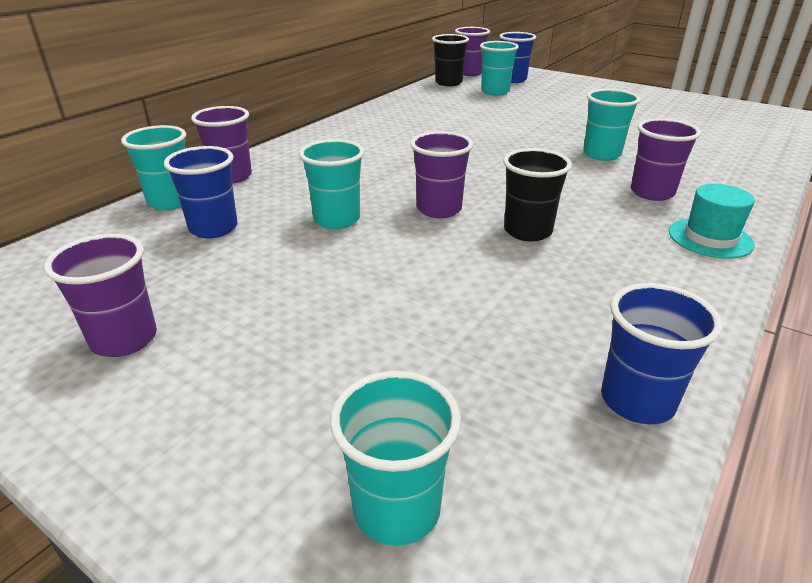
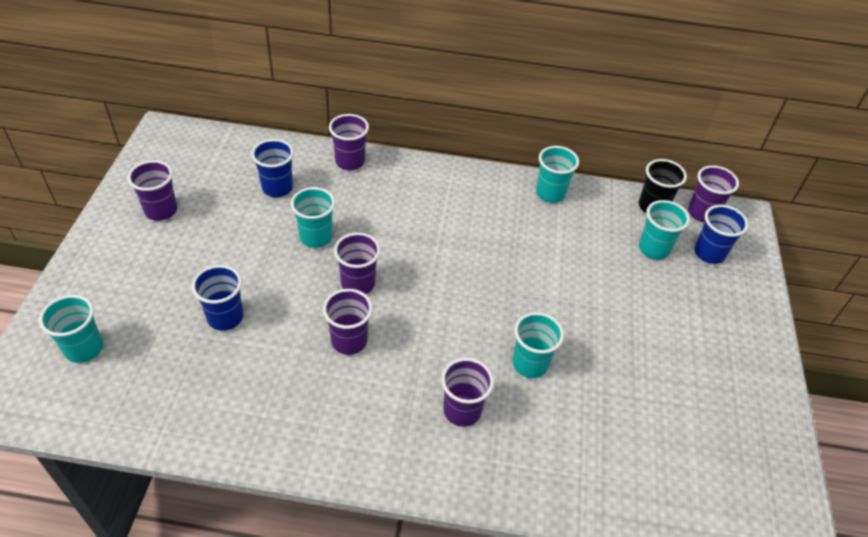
camera: 60 degrees right, 15 degrees up
(170, 202) = (300, 153): turquoise cup -> turquoise cup (550, 193)
(527, 231) = (349, 341): black cup -> purple cup
(637, 401) = (179, 426): blue cup -> blue cup (225, 317)
(710, 238) = (393, 456): turquoise hat -> none

